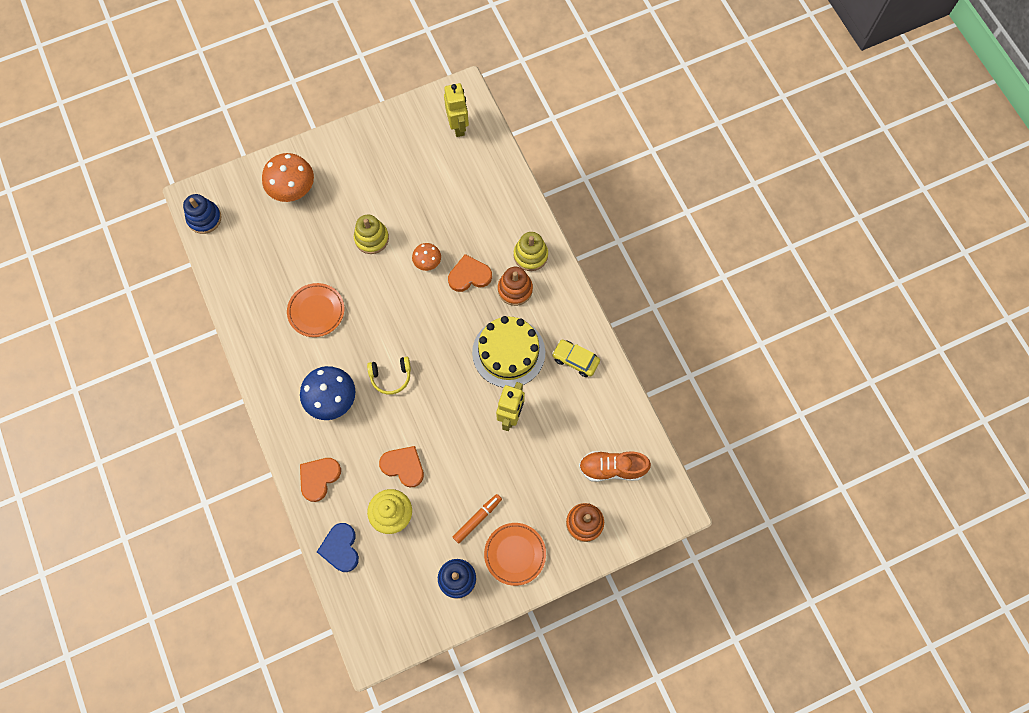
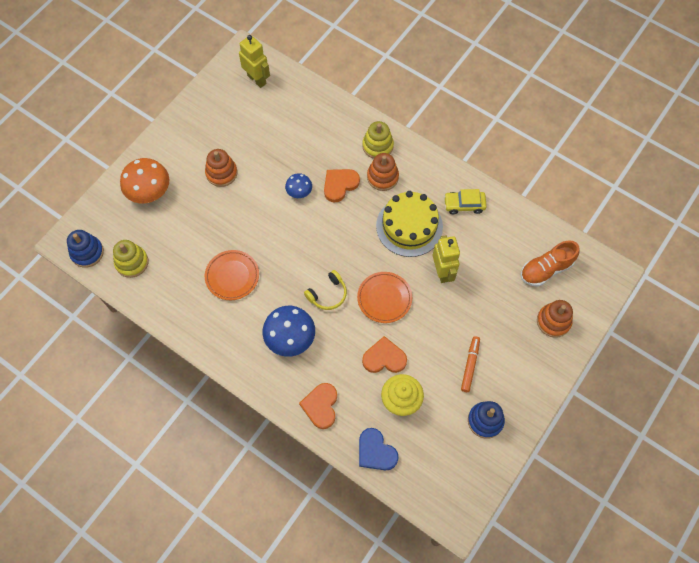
camera: 30 degrees left, 5 degrees down
(367, 205) = (221, 173): none -> orange stacking toy
(371, 238) = (242, 197): yellow stacking toy -> yellow stacking toy (132, 262)
(427, 261) = (299, 191): orange mushroom -> blue mushroom
(515, 554) = (517, 375): orange plate -> orange plate (384, 298)

